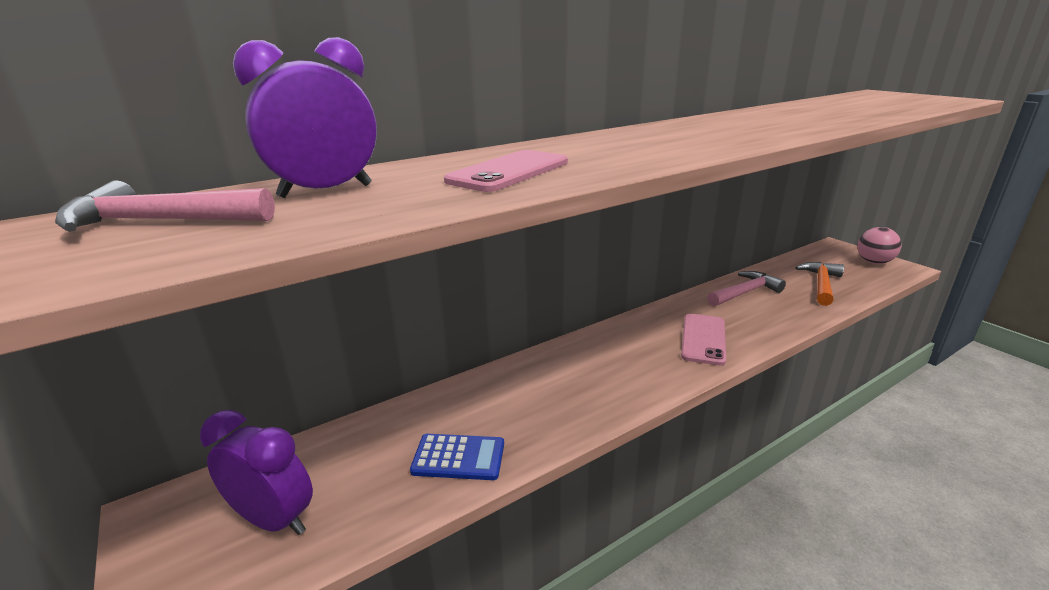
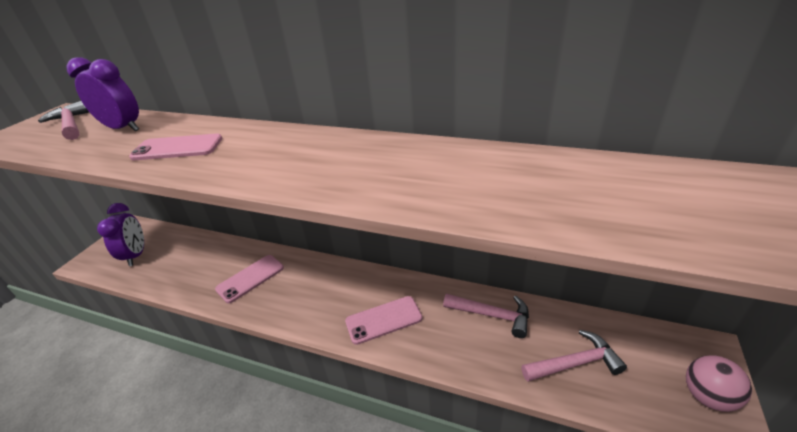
camera: 55 degrees right, 10 degrees up
(458, 457) = (194, 280): blue calculator -> none
(528, 403) = (250, 278): none -> pink phone
(821, 284) = (575, 363): orange hammer -> pink hammer

